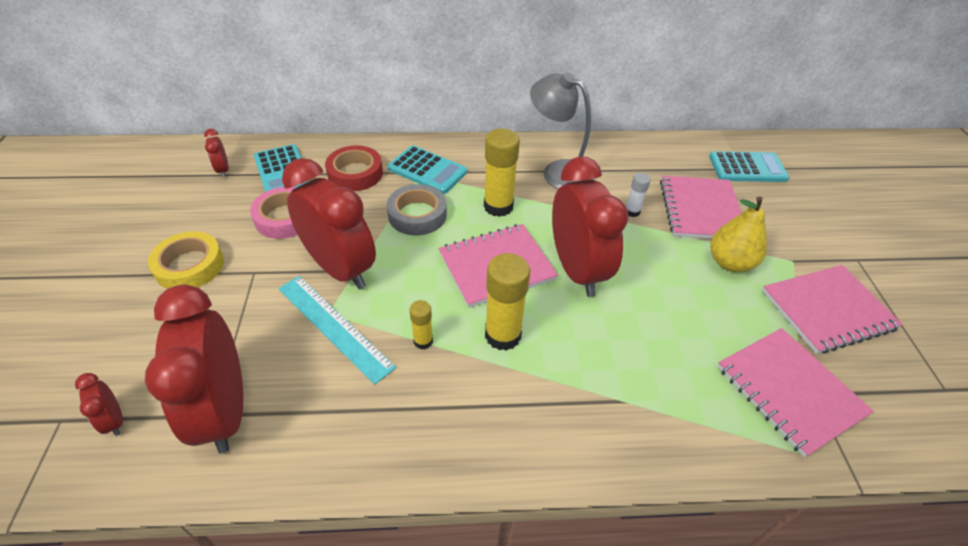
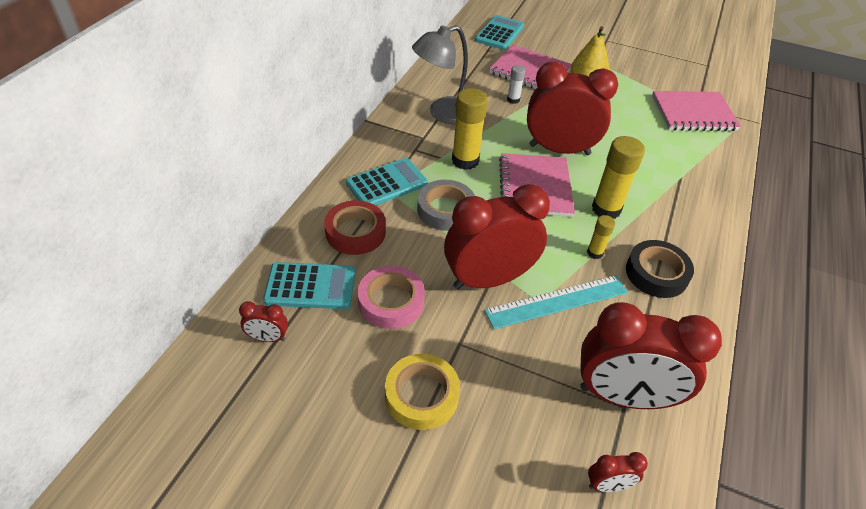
camera: 65 degrees left, 0 degrees up
(421, 407) = (656, 273): none -> black tape
(827, 310) = (641, 71): pink notebook -> none

